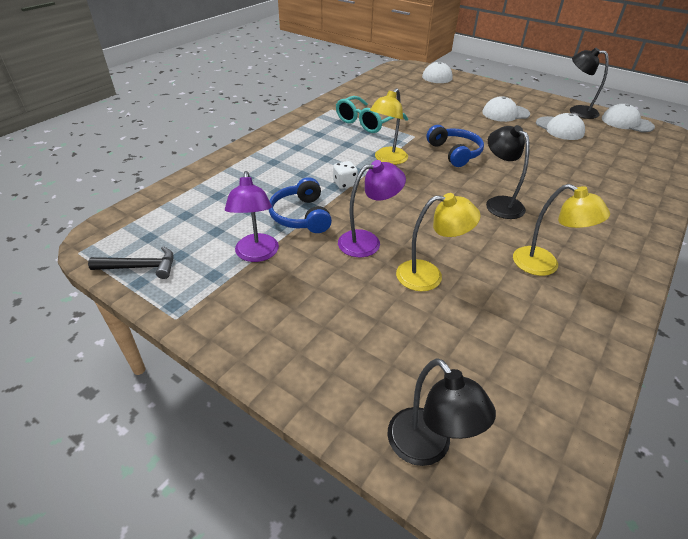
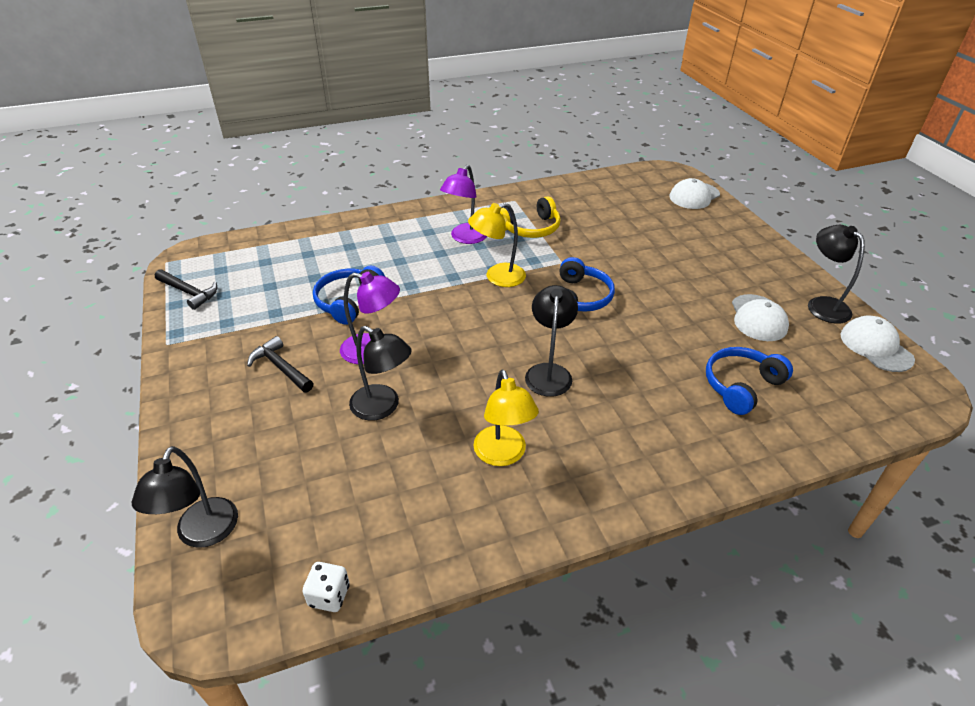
camera: 35 degrees right, 0 degrees up
(256, 254) = (274, 320): purple lamp -> purple lamp (465, 238)
(312, 286) = (281, 368): none -> black hammer
(345, 184) = (424, 286): white dice -> white dice (329, 595)
(366, 122) = (530, 228): turquoise glasses -> yellow headphones
(429, 276) = (382, 407): yellow lamp -> black lamp
(505, 113) = (712, 273): white cap -> none
(601, 166) = (741, 386): none -> blue headphones

